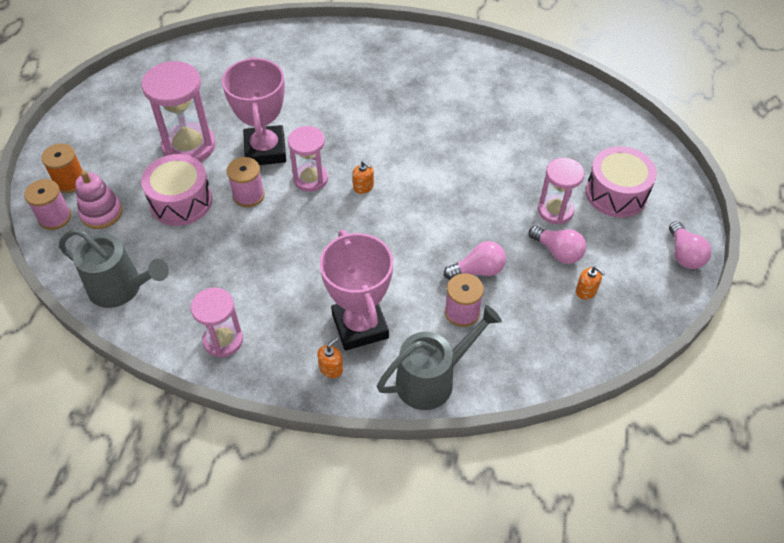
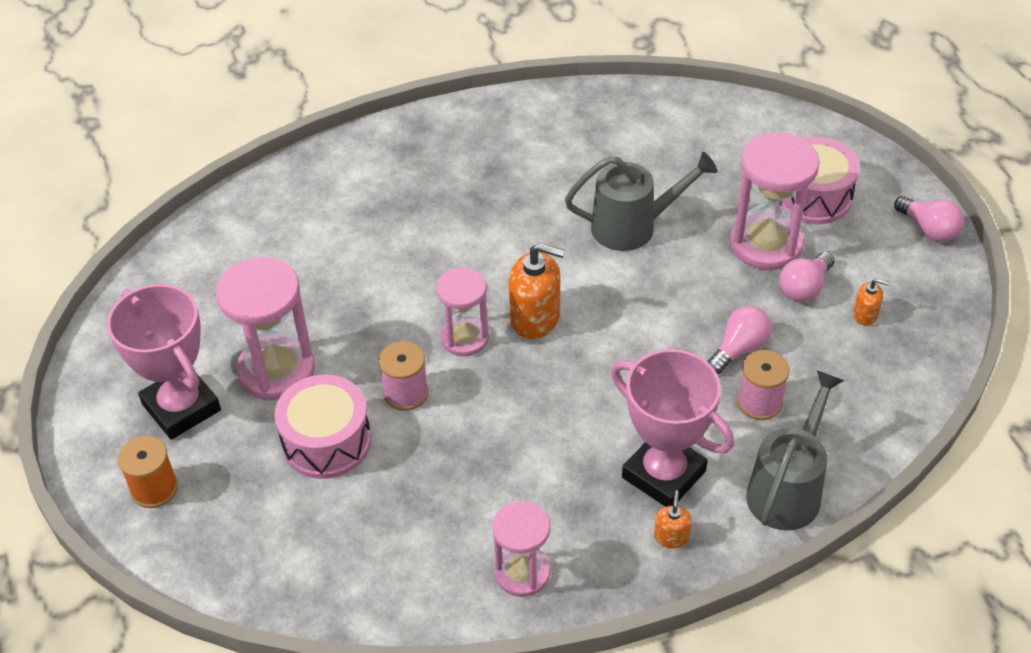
camera: 30 degrees left, 5 degrees down
(55, 217) = (174, 542): pink spool -> none
(101, 213) = (234, 506): pink stacking toy -> none
(122, 288) = (344, 581): grey watering can -> grey watering can (633, 226)
(265, 150) = (379, 330): pink trophy -> pink trophy (181, 407)
(363, 186) = (535, 317): orange soap dispenser -> orange soap dispenser, size x2.00
(555, 210) = (766, 244): pink hourglass -> pink hourglass, size x1.57
(558, 252) = (804, 288): pink light bulb -> pink light bulb turned 120 degrees clockwise

